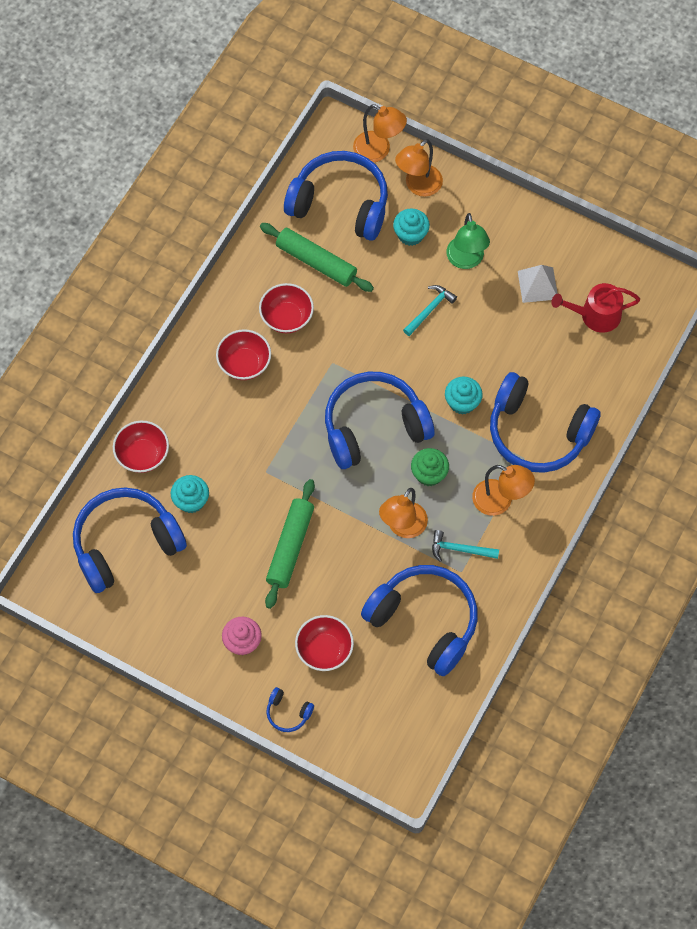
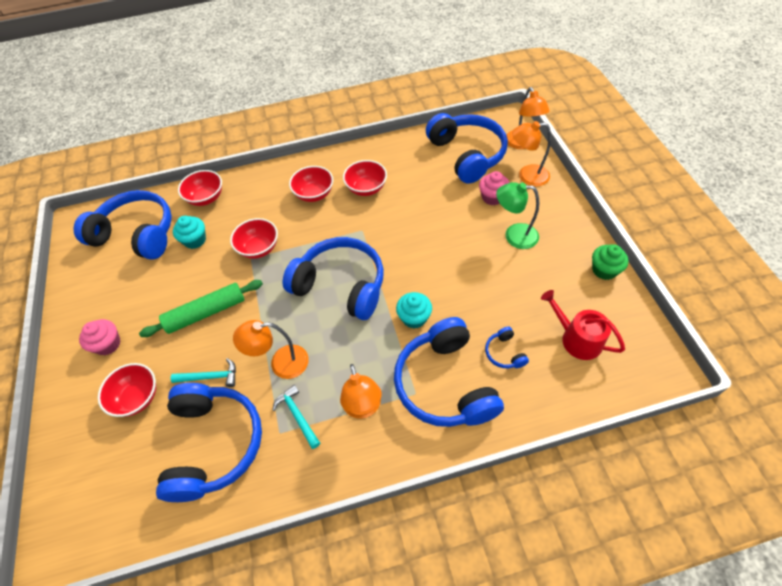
camera: 50 degrees right, 10 degrees down
(261, 457) = (259, 248): none -> red bowl
(288, 713) = (65, 417): blue headphones -> blue headphones (504, 353)
(316, 262) = (417, 173): green rolling pin -> none
(410, 234) = (492, 197): turquoise cupcake -> pink cupcake
(429, 474) = (339, 344): green cupcake -> green cupcake (604, 270)
(430, 310) = (457, 246): turquoise hammer -> turquoise hammer (210, 377)
(466, 260) = (514, 235): green lamp -> green lamp turned 60 degrees clockwise
(537, 285) = (550, 286): white pyramid -> none

